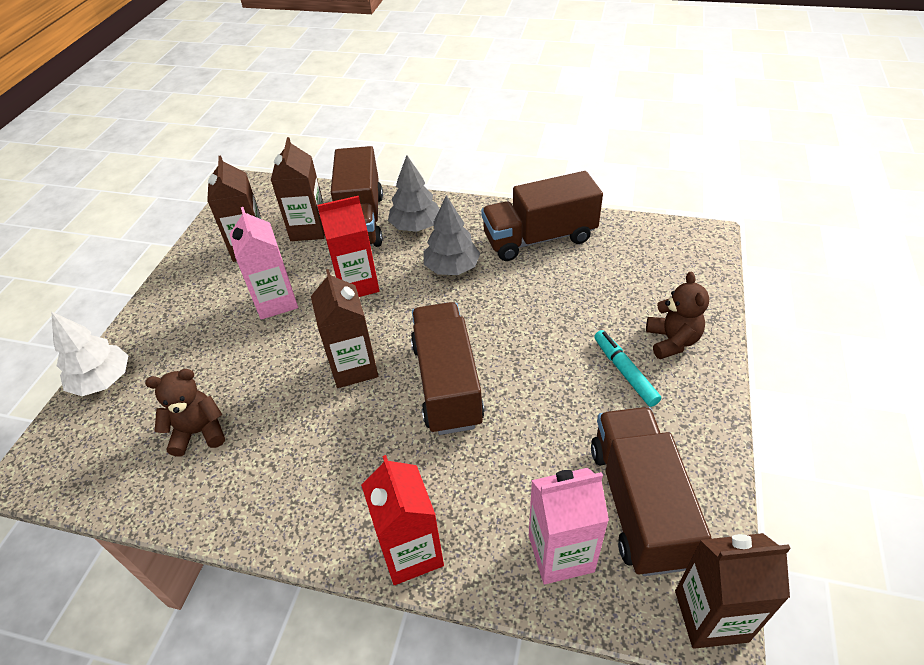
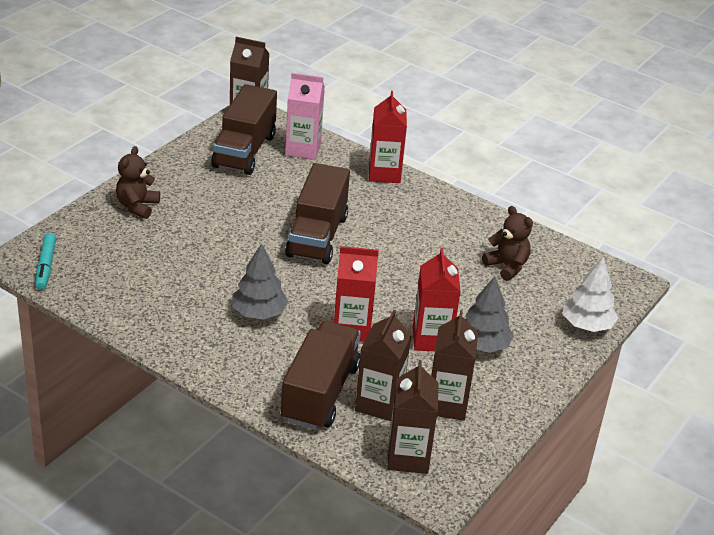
camera: 165 degrees left, 10 degrees down
(199, 432) = (507, 266): brown teddy bear -> brown teddy bear turned 135 degrees counterclockwise
(276, 301) = (431, 339): pink carton -> red carton
(354, 367) = (381, 268): brown carton -> brown carton (408, 457)
(416, 226) = (267, 365): grey tree -> grey tree (482, 345)
(539, 238) = (159, 310): brown truck -> none
(624, 372) = (189, 202): turquoise marker -> turquoise marker (46, 266)

